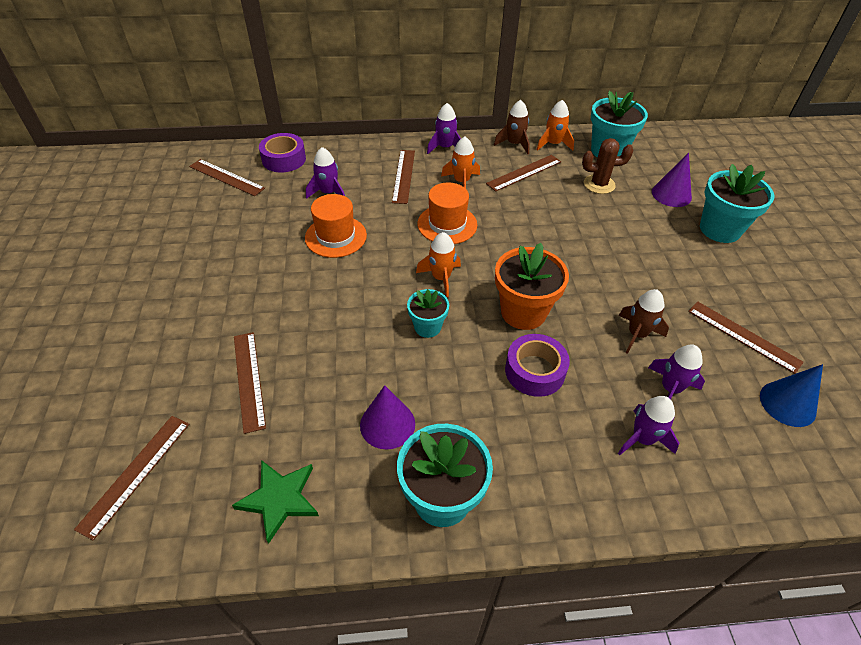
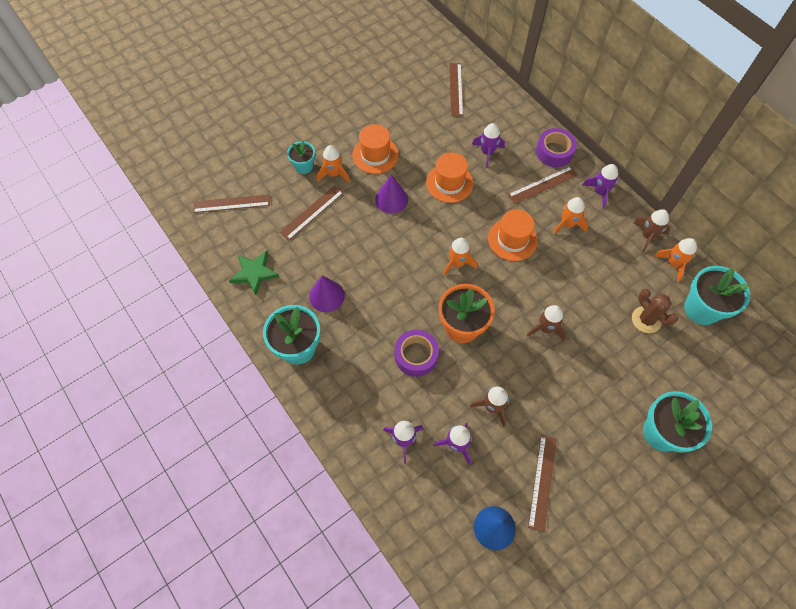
camera: 60 degrees right, 15 degrees up
(217, 329) = (334, 174): none -> orange rocket
(233, 278) = (375, 155): none -> orange hat
(284, 159) = (500, 106): purple tape -> purple tape (554, 152)
(427, 327) = (410, 278): turquoise flower pot -> turquoise flower pot (304, 166)
(524, 172) = (615, 260): brown ruler -> none
(567, 250) = (545, 328): none -> brown rocket
(671, 194) = (680, 380): purple cone -> purple cone (391, 199)

